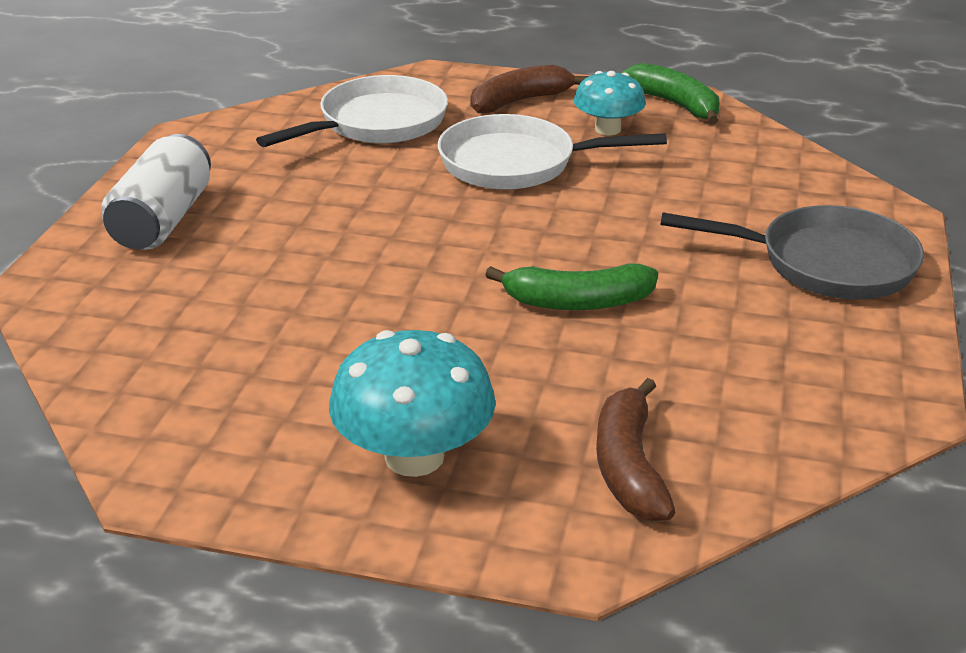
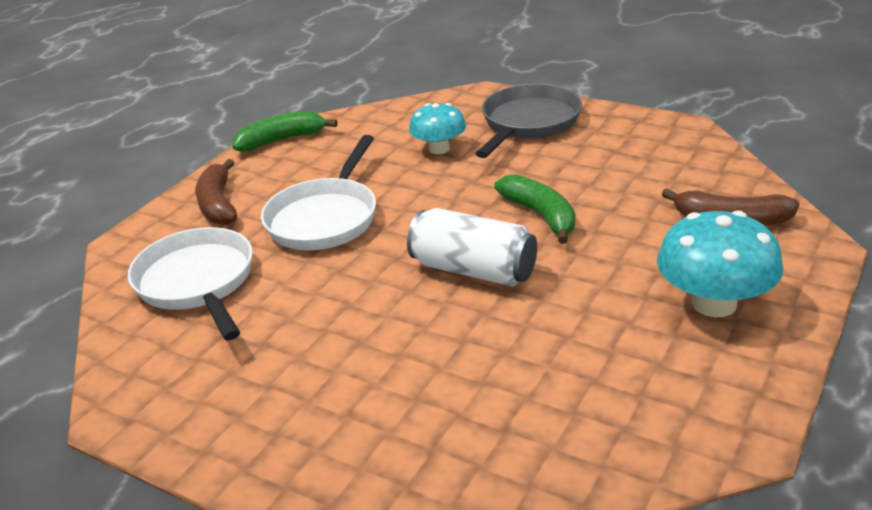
camera: 70 degrees left, 0 degrees up
(163, 220) = (301, 433): white can -> white can (474, 270)
(578, 302) = (541, 215): green banana -> green banana turned 45 degrees counterclockwise
(607, 129) = (299, 172): turquoise mushroom -> turquoise mushroom (439, 149)

